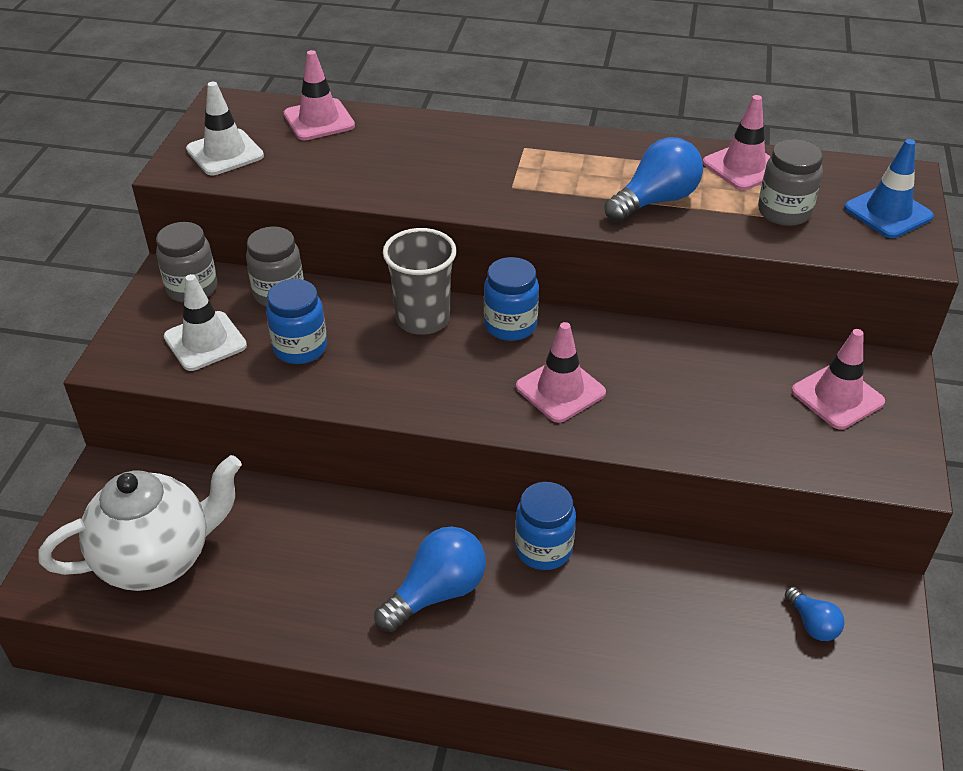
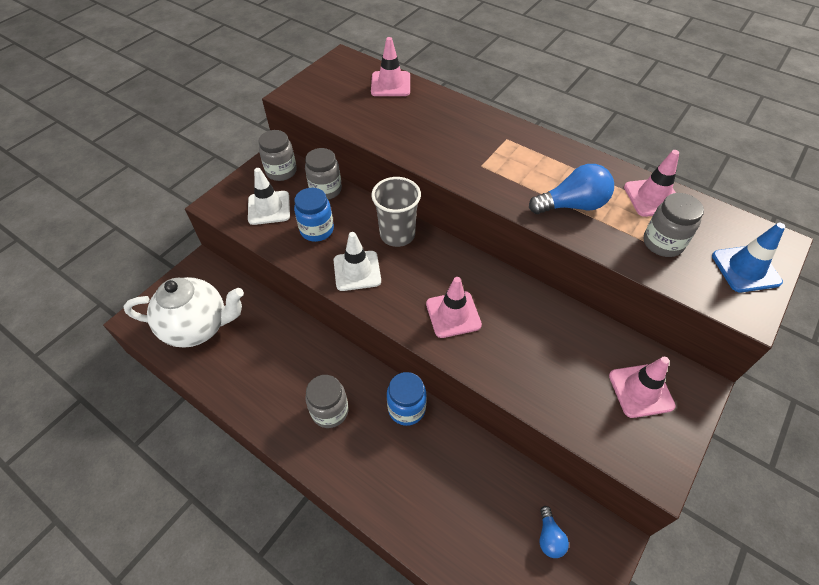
camera: 25 degrees right, 10 degrees up
(225, 153) = (324, 92): white traffic cone -> white traffic cone (357, 271)
(436, 592) = (330, 411): blue light bulb -> grey jar
(510, 325) = (448, 257): blue jar -> none

